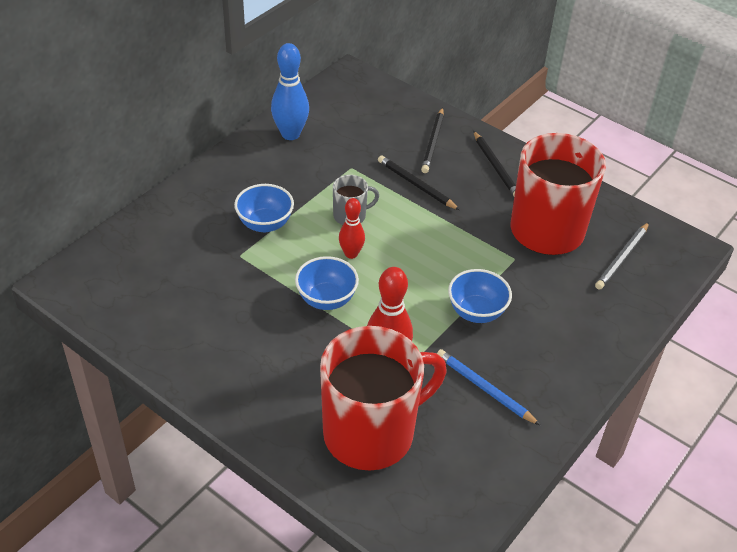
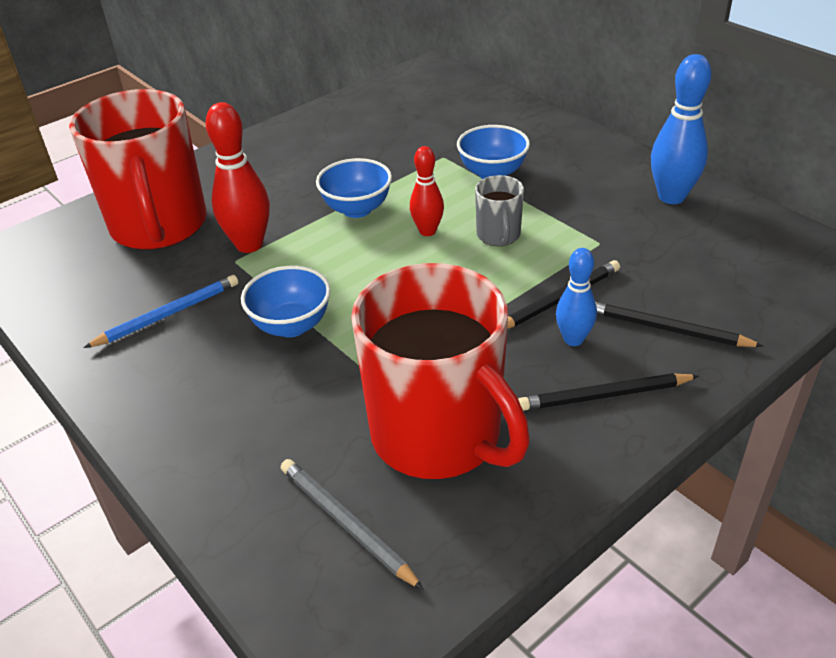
camera: 105 degrees right, 5 degrees down
(452, 179) = (573, 339): none -> blue bowling pin

